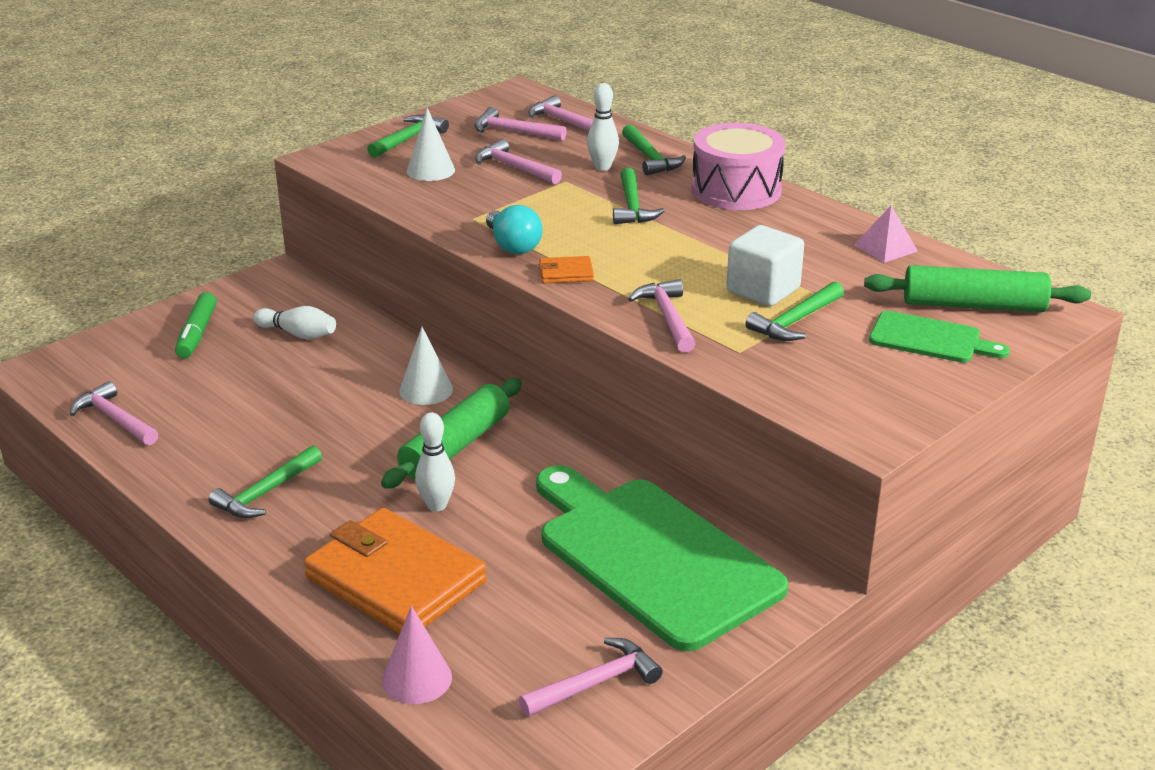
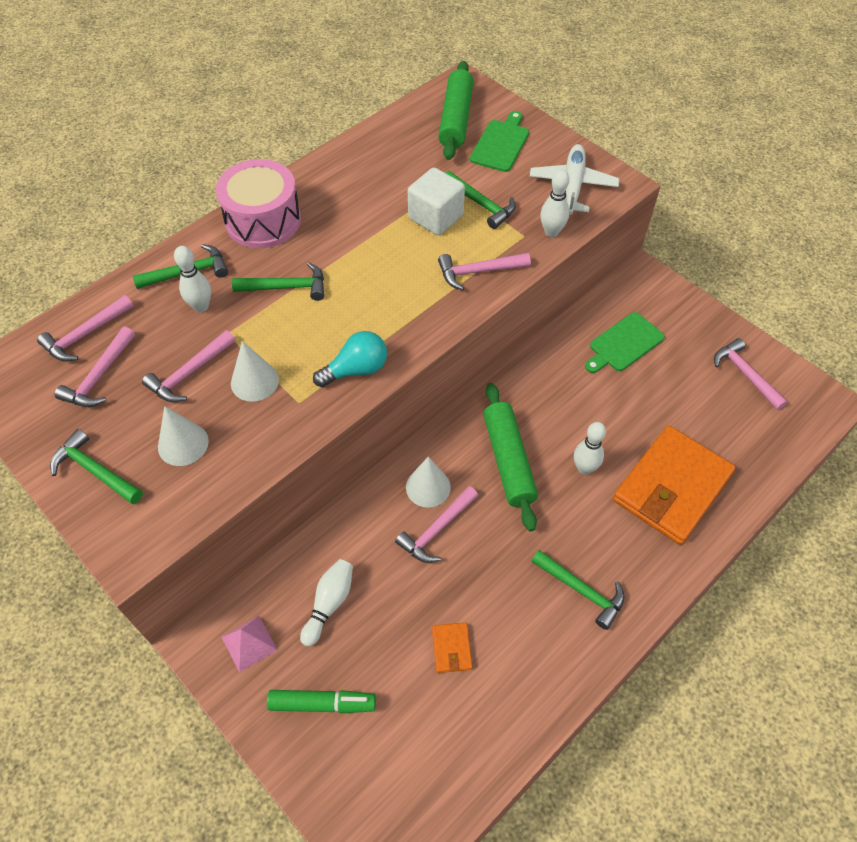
camera: 90 degrees left, 25 degrees up
(115, 419) = (480, 749): pink hammer -> pink hammer (436, 530)
(417, 679) = (764, 466): pink cone -> none
(455, 446) = (508, 460): green rolling pin -> green rolling pin turned 45 degrees clockwise
(501, 197) = (254, 381): none -> white cone
(566, 273) = (407, 332): orange wallet -> orange wallet (451, 648)
(652, 557) = (624, 344): green cutting board -> green cutting board, size x0.47
(750, 372) = (551, 232): none -> white bowling pin
(854, 394) = (572, 186): none -> white plane
(885, 248) = (372, 148): pink pyramid -> pink pyramid (249, 643)

